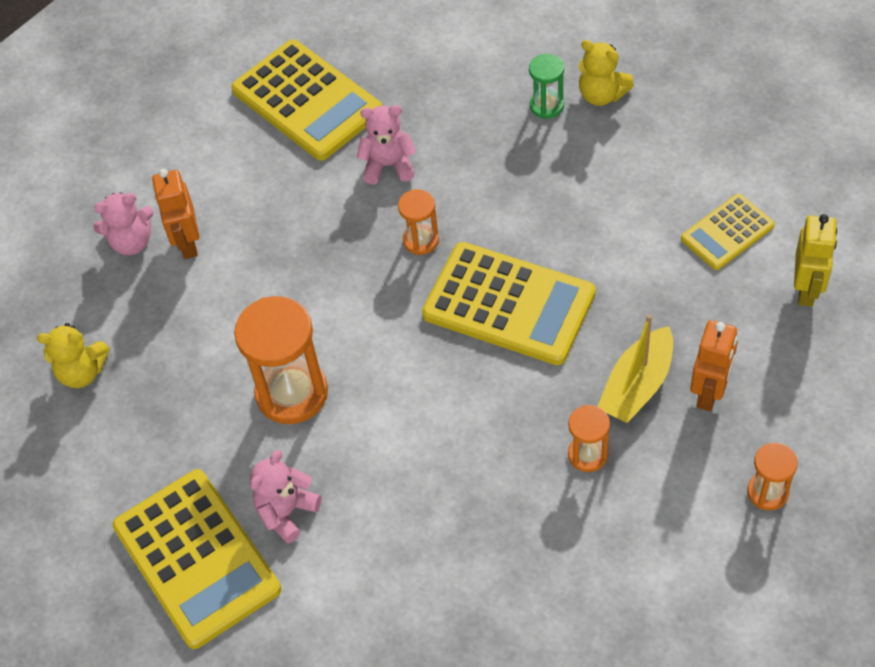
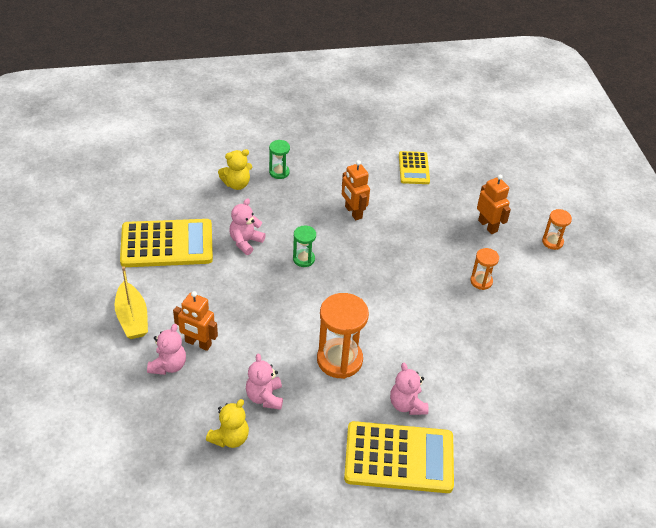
camera: 60 degrees left, 10 degrees down
(167, 361) = (264, 397): none -> pink teddy bear
(421, 240) = (303, 259): orange hourglass -> green hourglass
(508, 304) = (374, 254): yellow calculator -> none
(561, 229) = (353, 212): none -> orange robot
(601, 95) = (295, 153): yellow teddy bear -> yellow teddy bear (236, 184)
(637, 385) = (461, 244): yellow boat -> yellow boat (132, 318)
(806, 289) = (467, 167): yellow robot -> none

